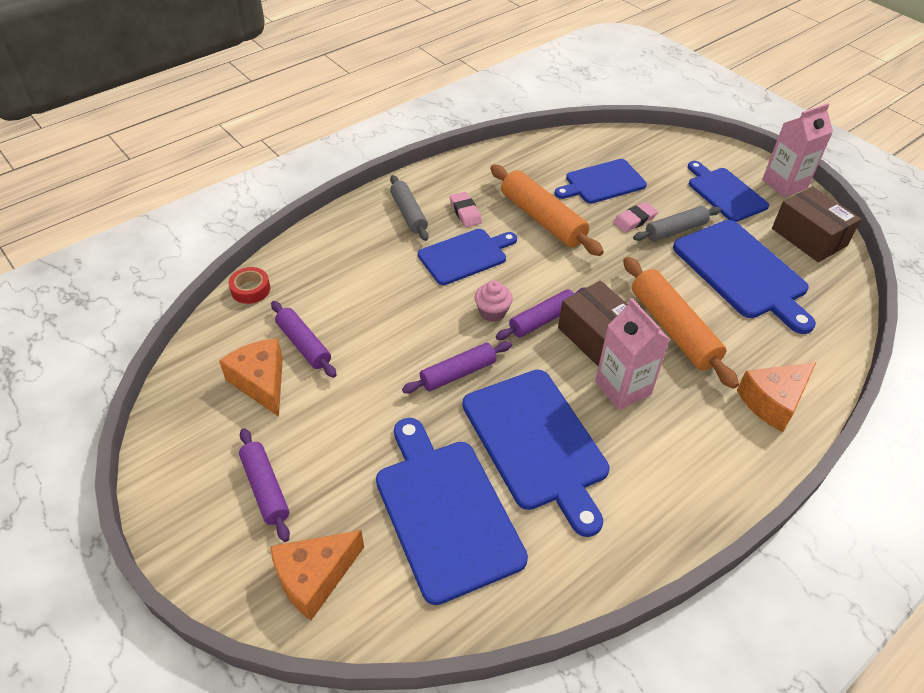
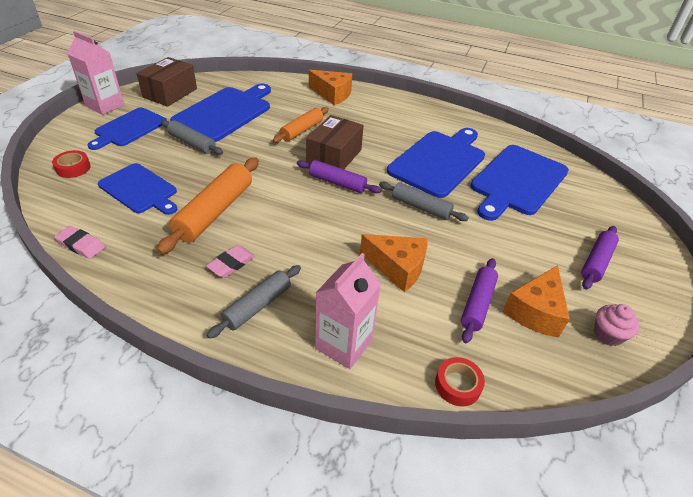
camera: 120 degrees left, 5 degrees down
(315, 577) = (608, 215): orange cheese -> orange cheese (397, 268)
(458, 373) = (421, 207): purple rolling pin -> grey rolling pin
(465, 255) = (295, 243): blue cutting board -> none
(492, 312) = (349, 208): pink cupcake -> pink cupcake (608, 334)
(622, 388) = (368, 140): pink carton -> pink carton (343, 344)
(634, 220) = (189, 163): pink eraser -> pink eraser (81, 245)
(658, 151) = (73, 168): none -> red tape
(673, 329) = (302, 130): orange rolling pin -> orange rolling pin, size x0.63

